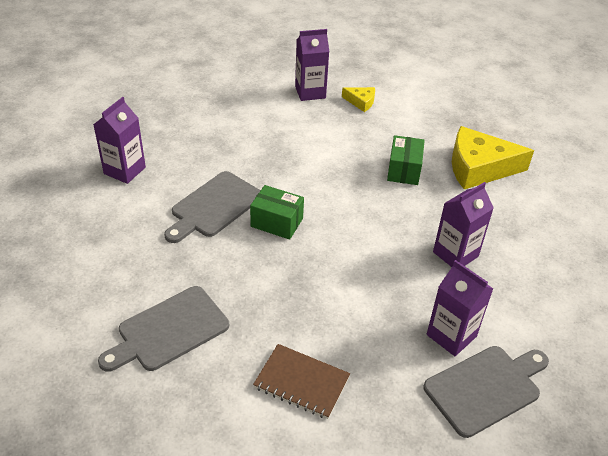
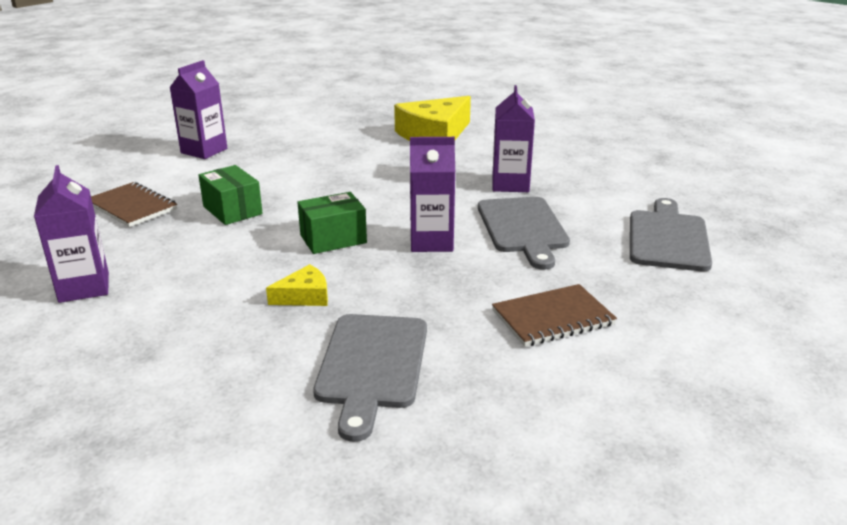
camera: 45 degrees left, 15 degrees down
(214, 120) = (132, 207): none -> brown notebook
(214, 206) = (248, 260): grey cutting board -> grey cutting board (523, 228)
(361, 102) = (266, 138): yellow cheese -> yellow cheese (304, 296)
(404, 170) = (381, 160): green box -> green box (232, 210)
(451, 335) = (594, 226): purple carton -> purple carton (431, 242)

